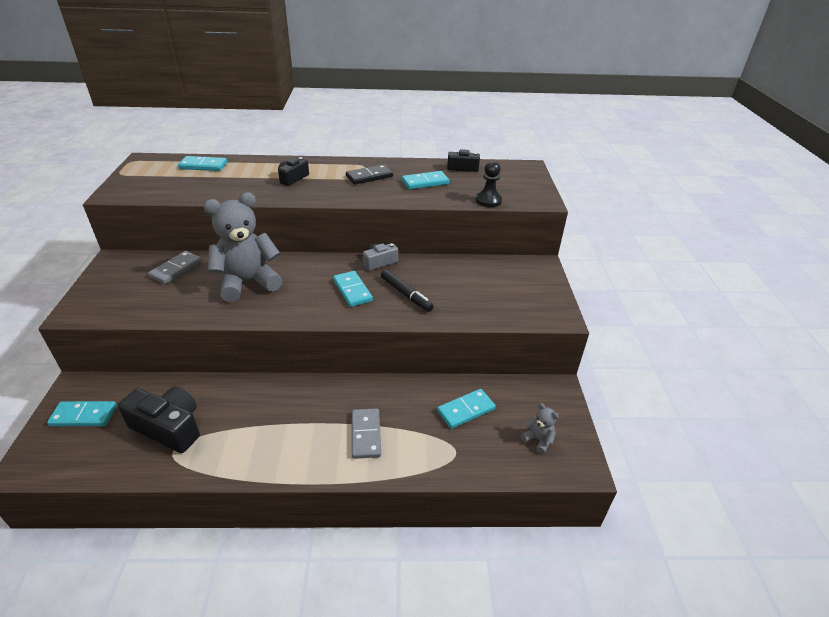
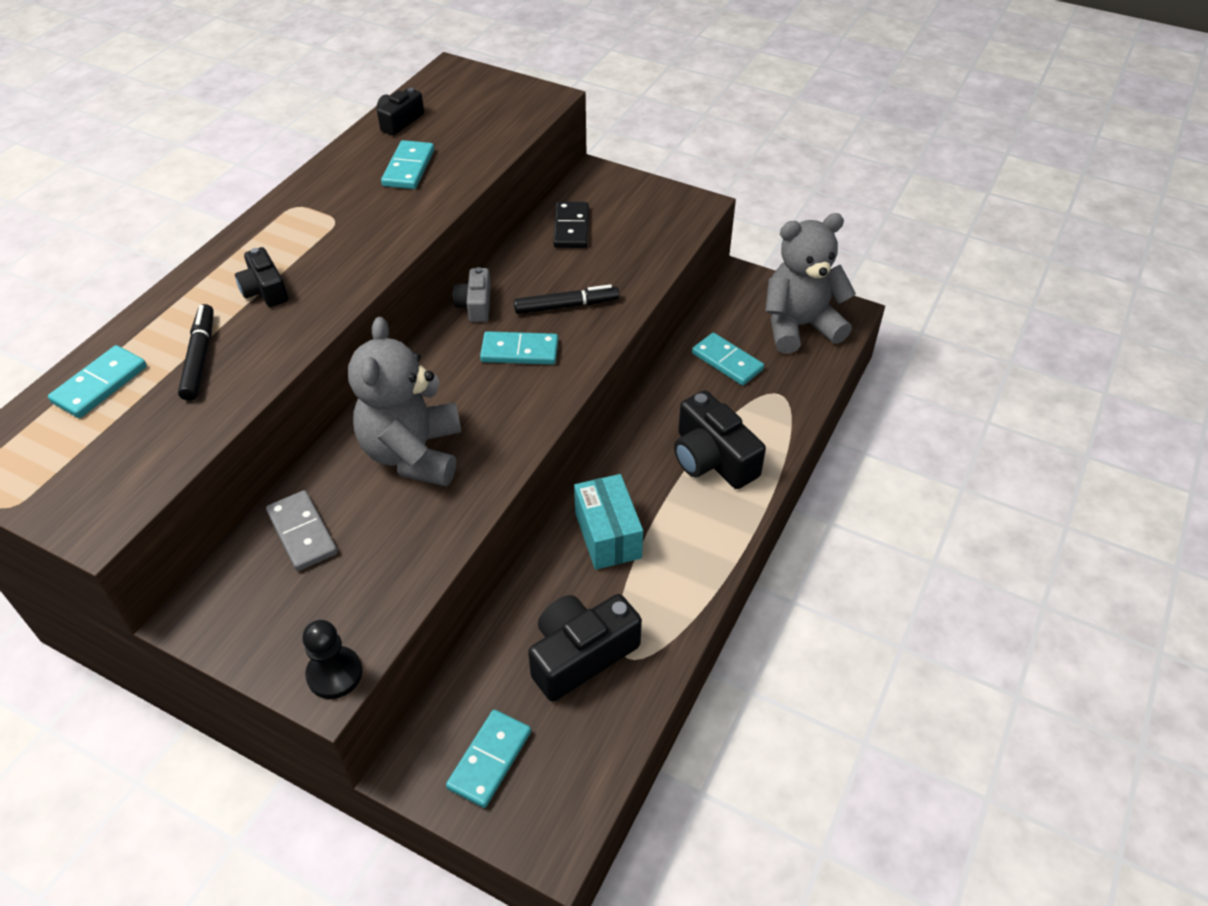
camera: 60 degrees left, 10 degrees up
(233, 180) = (199, 358): none -> black marker
(270, 405) = (608, 535): none -> turquoise box
(366, 435) = (712, 458): grey domino -> black camera
(369, 176) = (339, 212): black domino -> black domino (571, 228)
(465, 410) = (727, 361): turquoise domino -> turquoise domino turned 45 degrees counterclockwise
(488, 200) = (508, 136): black pawn -> black pawn (334, 674)
(538, 440) = (799, 326): grey teddy bear -> grey teddy bear, size x2.38

